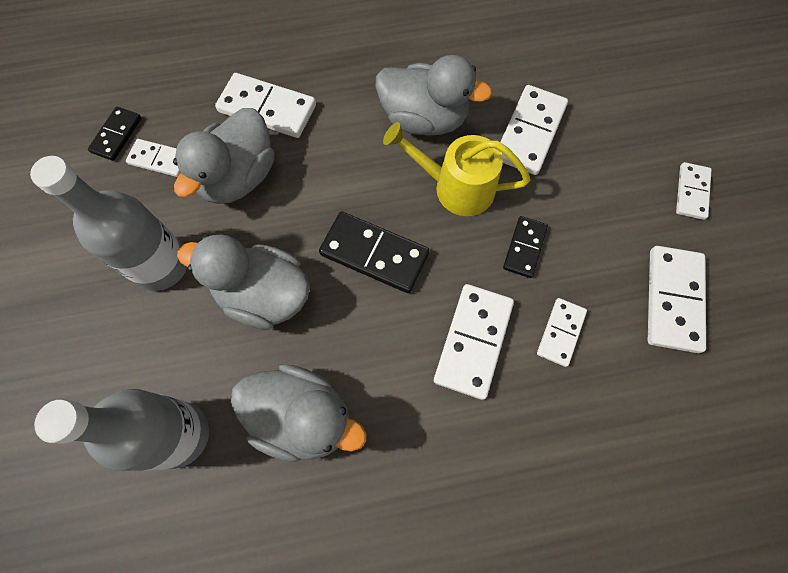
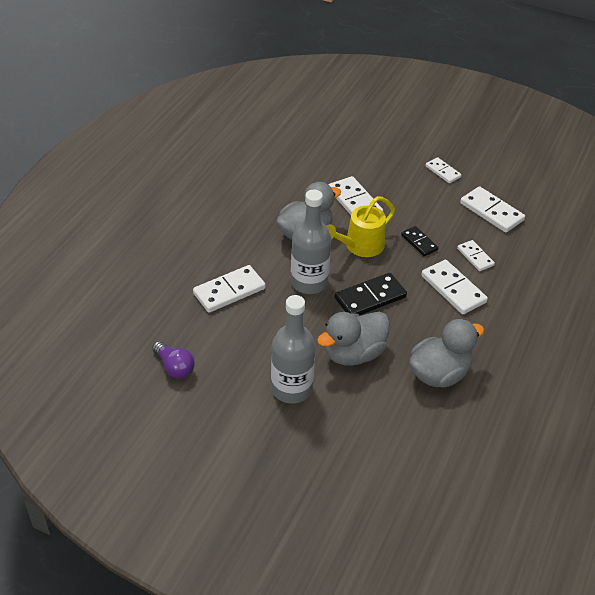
camera: 55 degrees left, 25 degrees down
(116, 135) = (174, 367): black domino -> purple light bulb
(159, 159) = (215, 355): white domino -> none
(179, 434) = (406, 430): grey bottle -> grey bottle (309, 282)
(239, 177) = (265, 327): grey duck -> none

